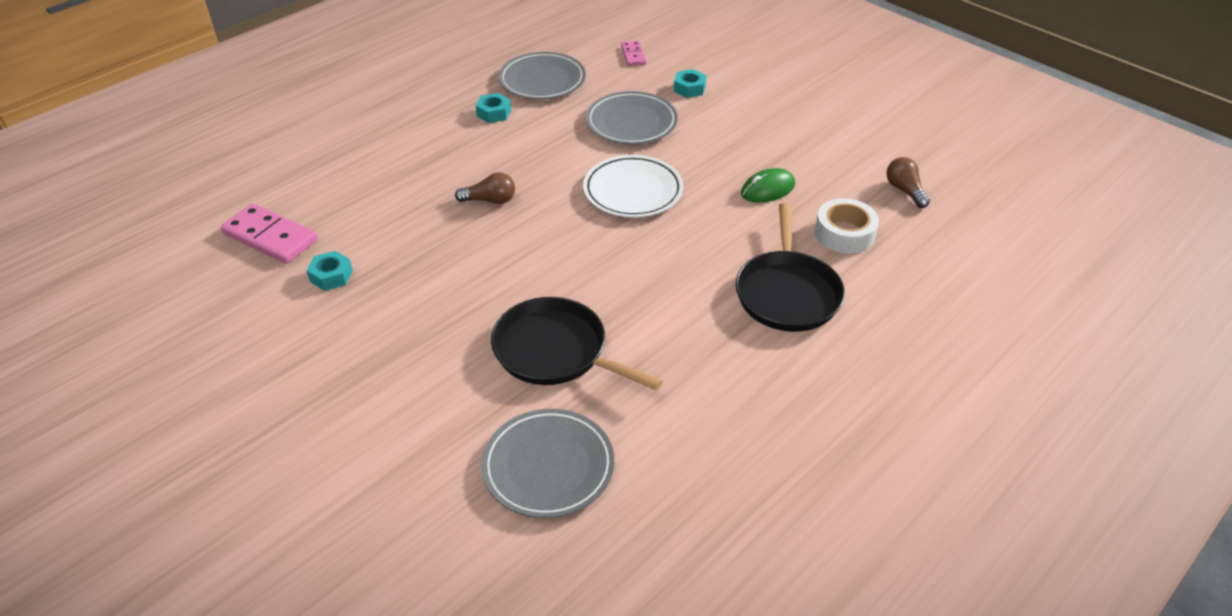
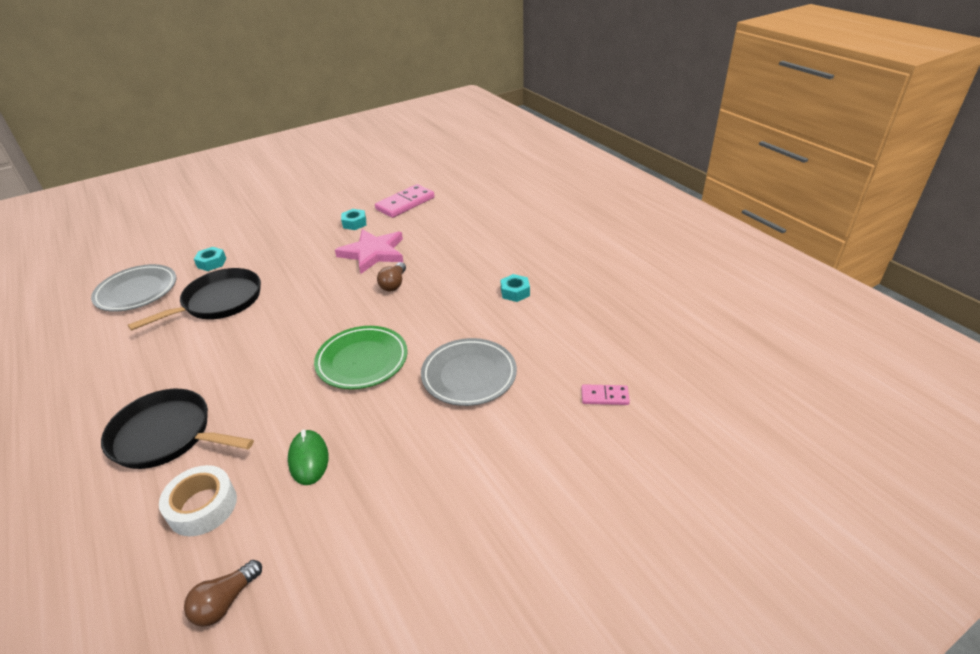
camera: 105 degrees right, 5 degrees down
(418, 235) = (373, 253): none -> pink star
(542, 80) = (563, 324): grey plate -> none
(633, 191) = (362, 360): white plate -> green plate
(689, 88) = (521, 433): turquoise nut -> turquoise nut (212, 263)
(905, 190) = (225, 602): brown light bulb -> brown light bulb turned 135 degrees clockwise

